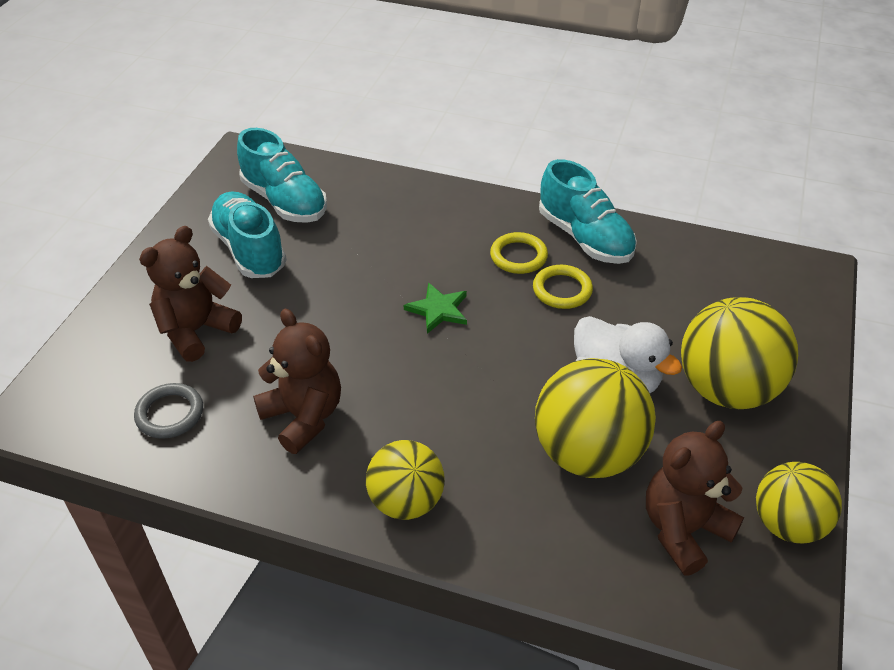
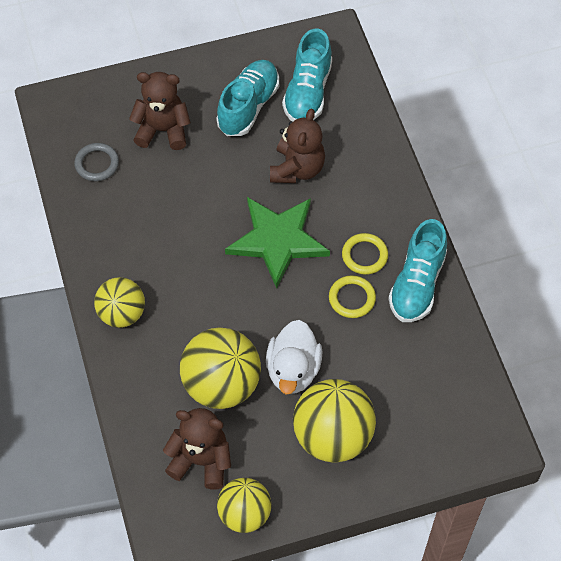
camera: 55 degrees right, 15 degrees up
(303, 417) = (142, 227): brown teddy bear -> brown teddy bear (297, 169)
(438, 310) = (278, 240): green star -> green star, size x2.08

